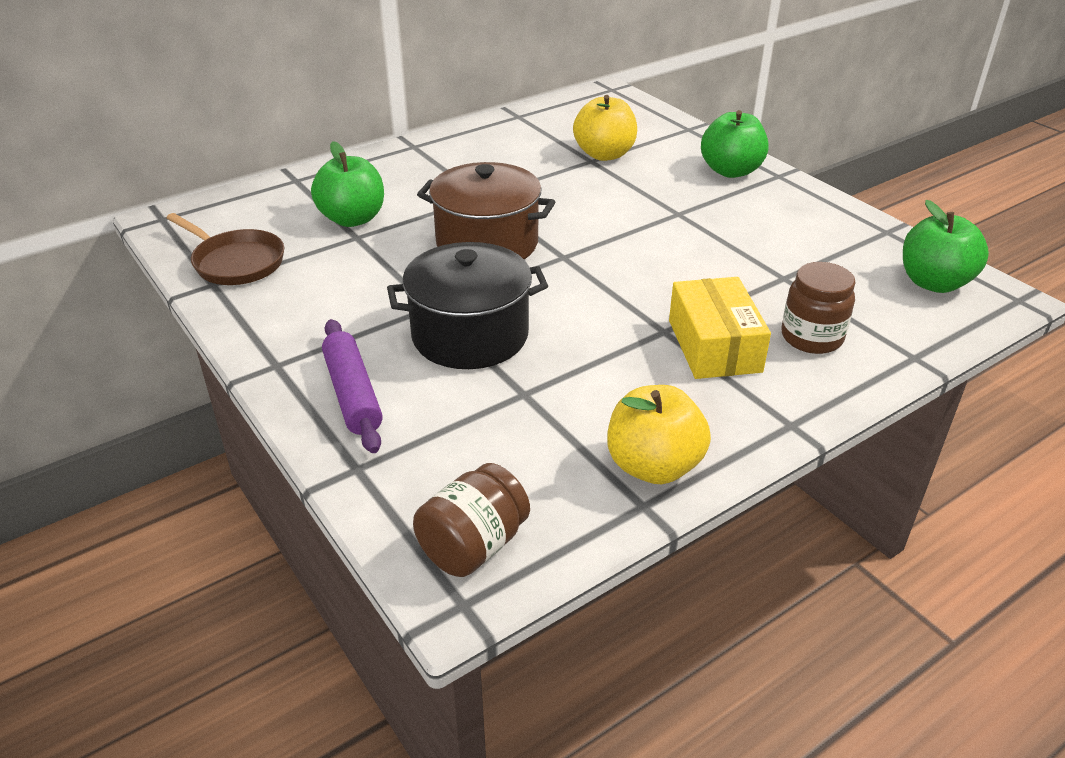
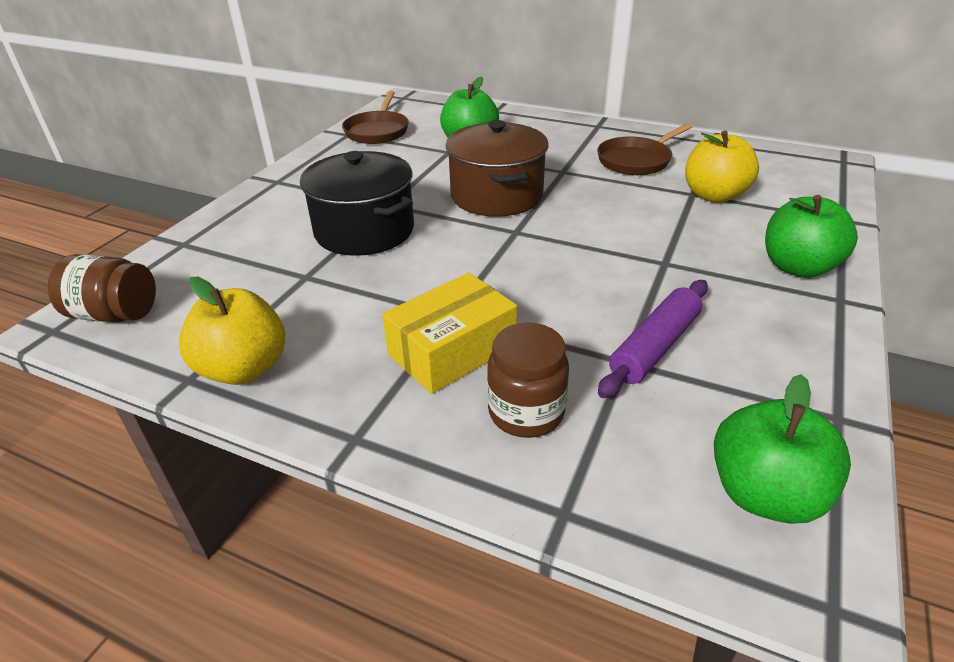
camera: 60 degrees right, 0 degrees up
(353, 394) = (262, 215): purple rolling pin -> purple rolling pin (655, 347)
(506, 158) = (637, 160): none -> brown pan

